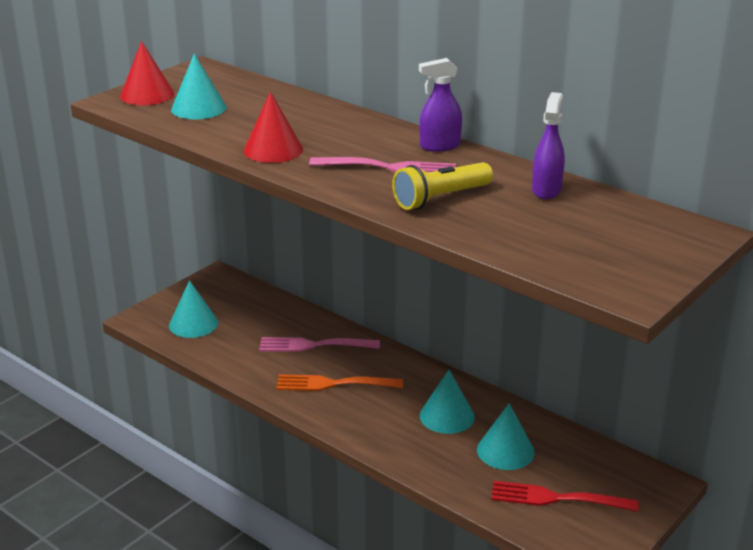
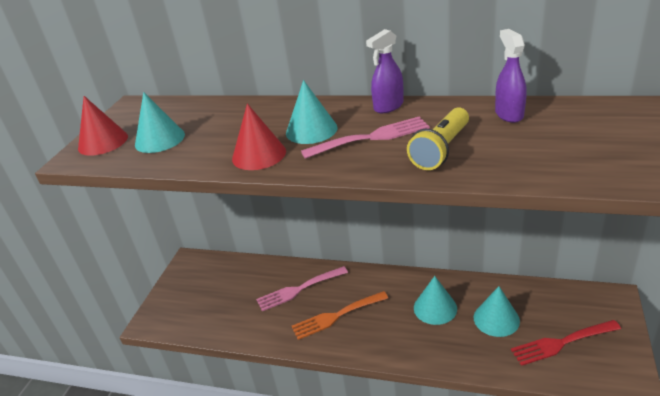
camera: 20 degrees left, 5 degrees up
(193, 324) = (195, 308): turquoise cone -> turquoise cone (311, 130)

